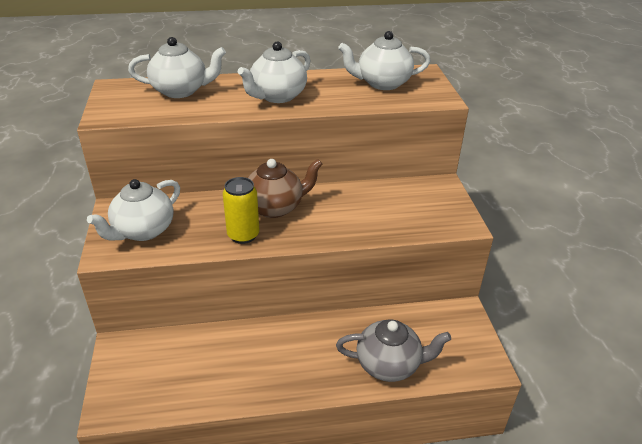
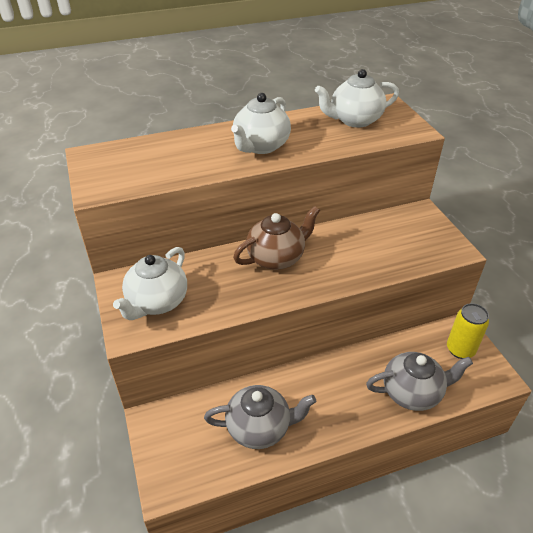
camera: 10 degrees left, 5 degrees up
(181, 91) = (161, 151): white teapot -> none
(219, 371) = (259, 428): none -> grey teapot
(243, 235) = (258, 292): yellow can -> yellow can (460, 349)

